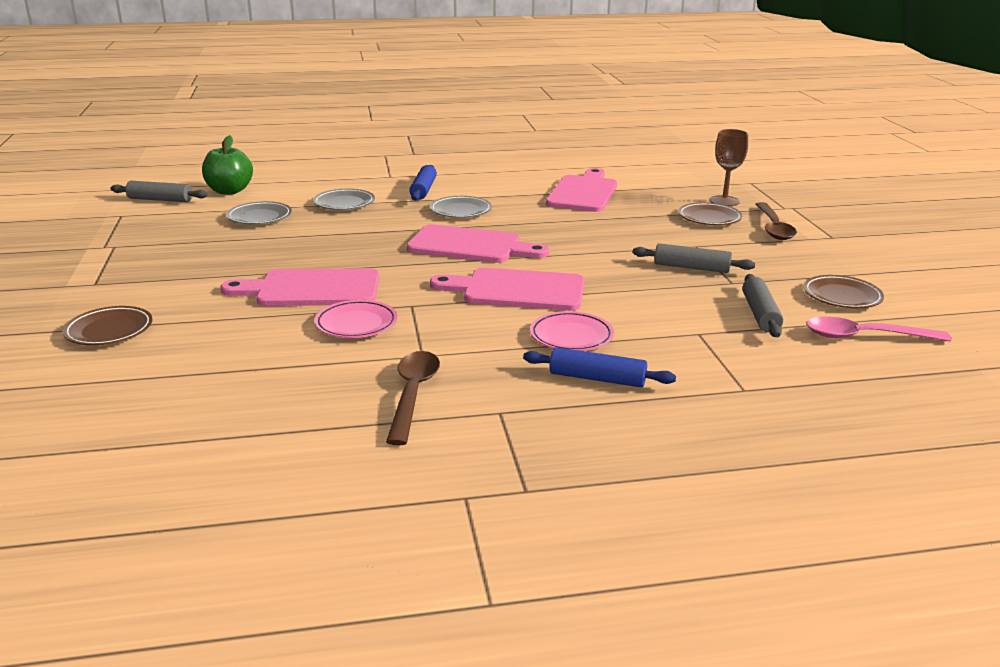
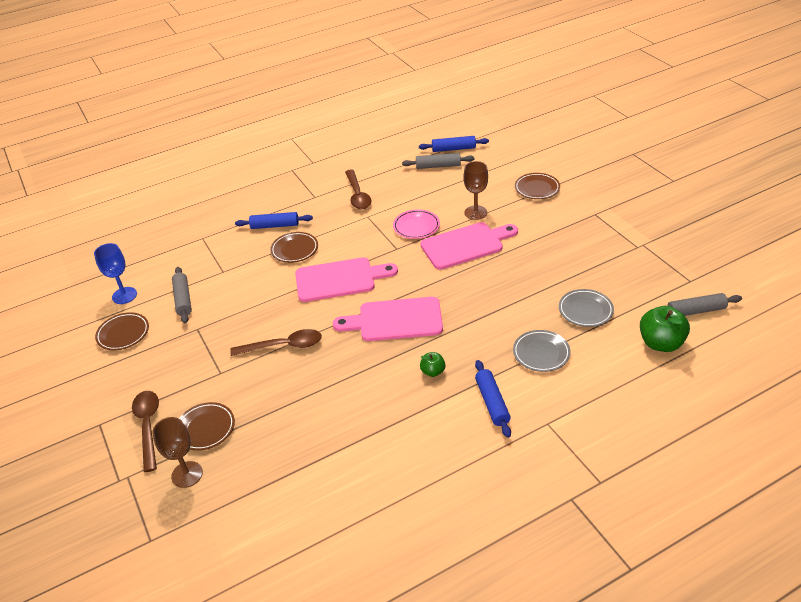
camera: 165 degrees right, 15 degrees up
(131, 440) = (453, 149): none -> blue rolling pin
(247, 321) = (475, 212): none -> brown goblet
(460, 211) = (433, 371): grey plate -> green apple
(571, 336) = (294, 250): pink plate -> brown plate
(583, 193) = (333, 448): pink cutting board -> none
(615, 251) = (284, 346): none -> brown spoon
(691, 267) = (225, 339): grey rolling pin -> grey rolling pin (438, 166)
(864, 336) = (124, 295): pink spoon -> blue goblet

